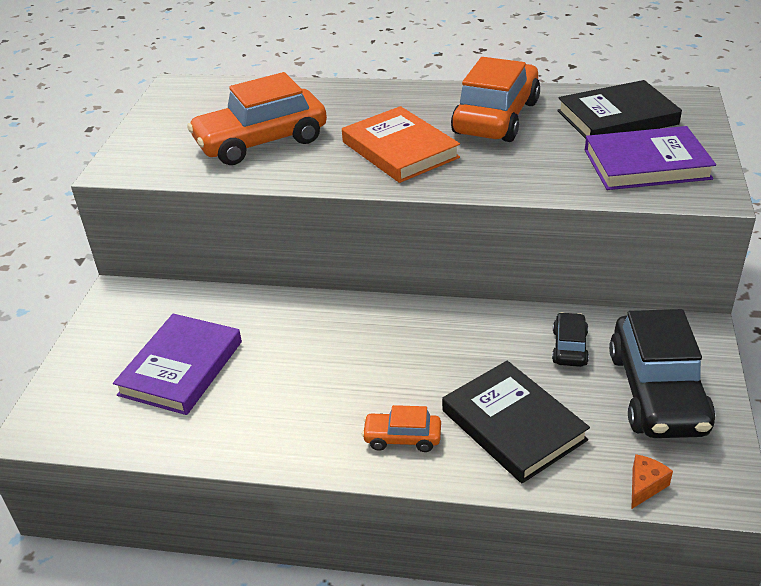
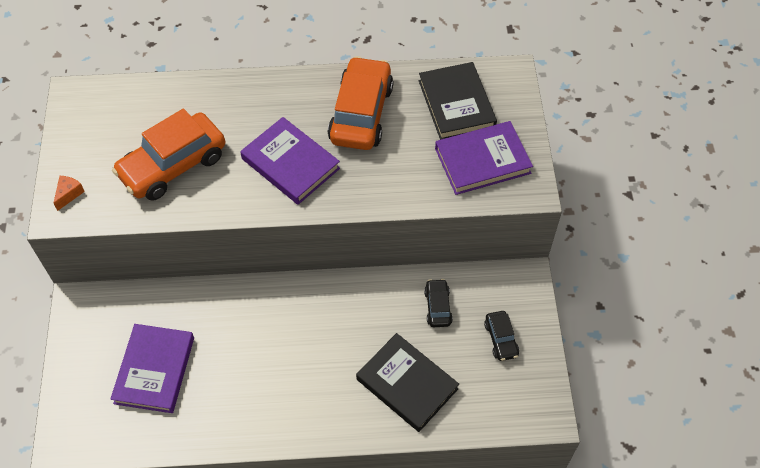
camera: 15 degrees left, 20 degrees up
(400, 150) = (290, 163): orange book -> purple book
(402, 438) = (333, 407): orange car -> none
(617, 117) = (456, 104): black book -> black book turned 75 degrees counterclockwise
(645, 486) = (497, 420): orange cheese -> orange cheese (69, 194)
(657, 392) = (501, 339): black car -> black car, size x0.48

